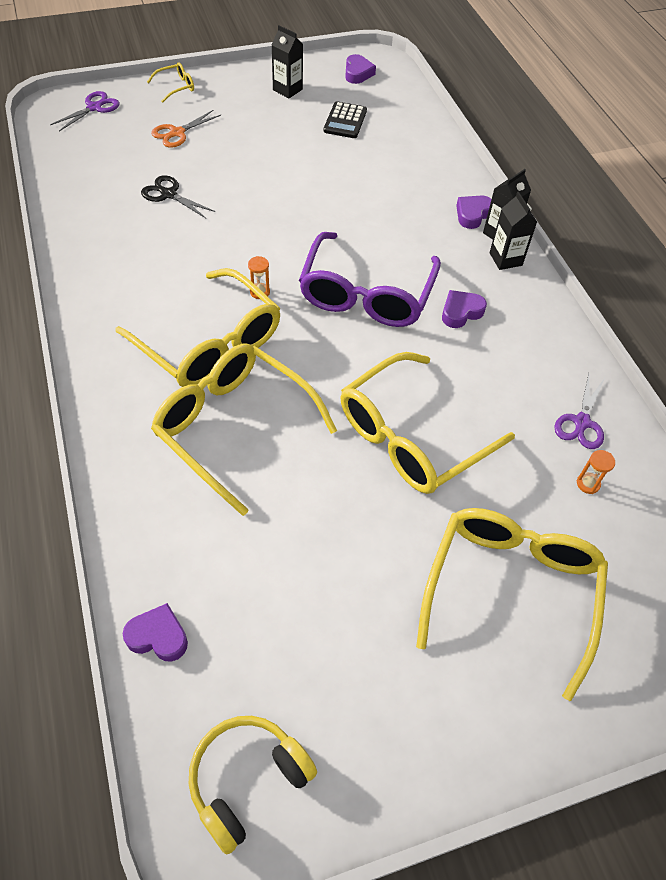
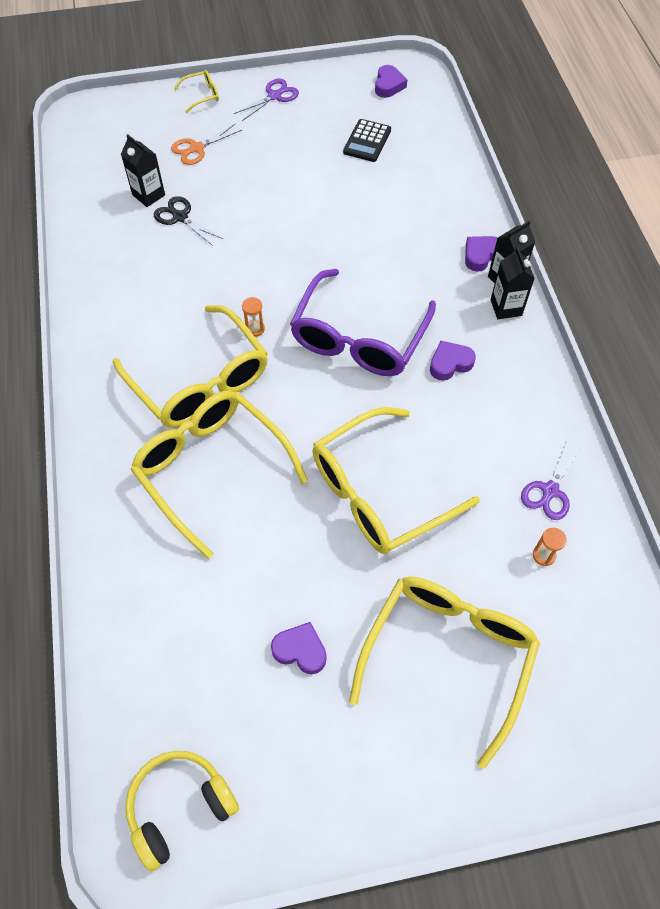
camera: 10 degrees right, 5 degrees up
(94, 107) = (119, 116): purple scissors -> purple scissors (274, 96)
(158, 636) = (118, 667): purple heart -> purple heart (300, 650)
(287, 90) = (313, 102): black carton -> black carton (148, 195)

